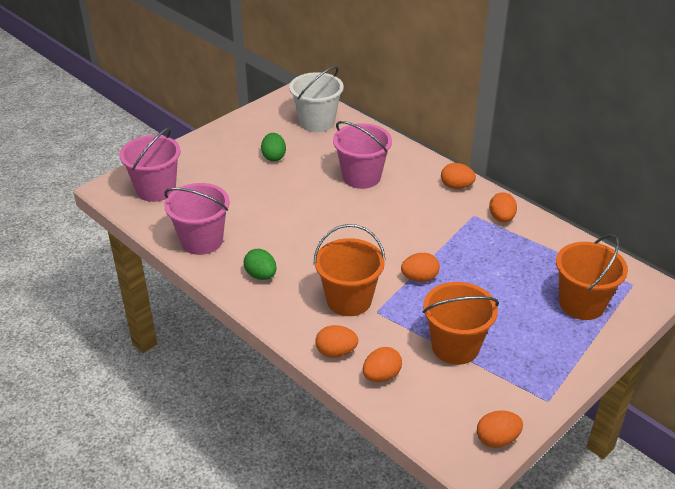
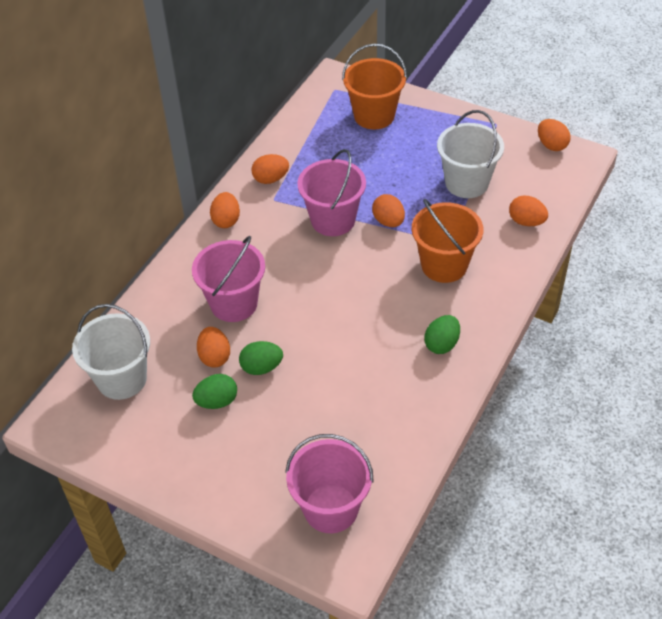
camera: 105 degrees left, 10 degrees up
(202, 241) = (410, 418): pink bucket -> pink bucket (333, 220)
(292, 180) = (261, 367): none -> green egg
(336, 352) = (515, 257): orange egg -> orange egg (214, 357)
(455, 346) = (466, 183): orange bucket -> white bucket

